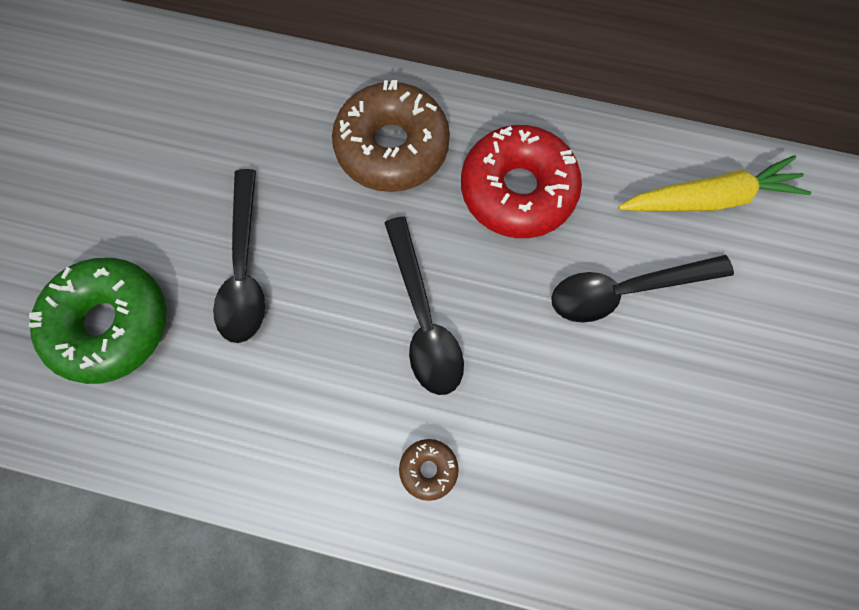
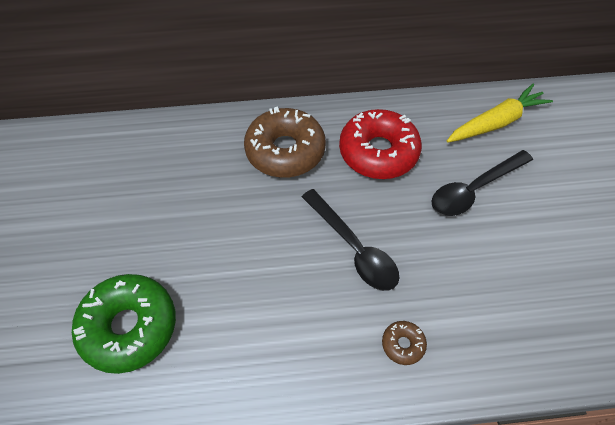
camera: 20 degrees left, 15 degrees down
(244, 268) = (215, 257): black spoon -> none

